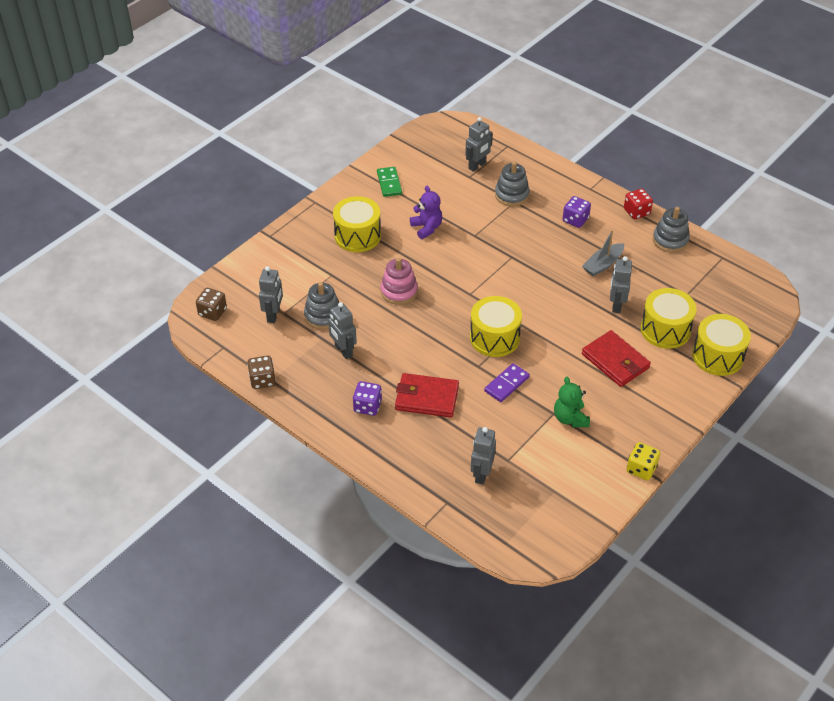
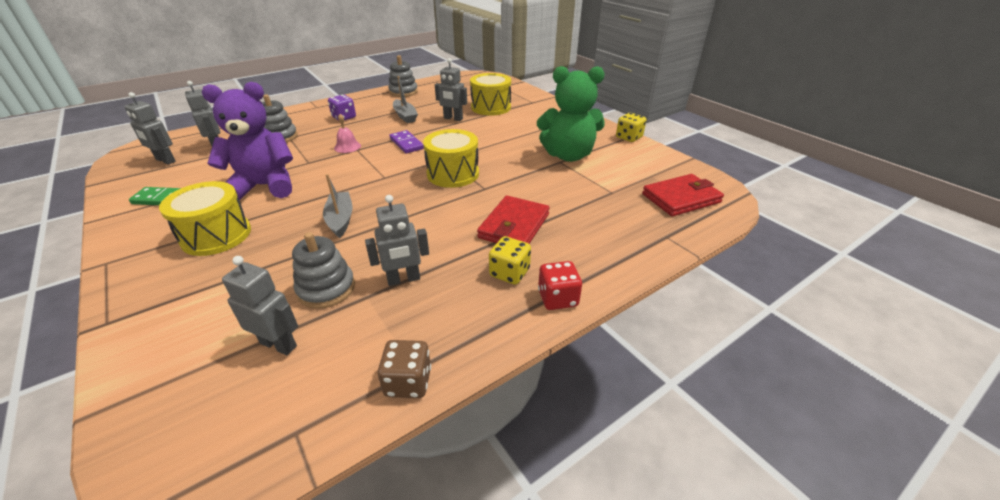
camera: 75 degrees left, 10 degrees down
(212, 312) = (193, 439): brown dice -> none
(367, 406) = (509, 273): purple dice -> yellow dice
(399, 291) = (340, 219): pink stacking toy -> grey boat
(426, 228) = (264, 186): purple teddy bear -> purple teddy bear, size x1.79
(481, 474) = (628, 209): grey robot -> grey robot (165, 160)
(506, 384) = (515, 177): purple domino -> purple domino (406, 144)
(514, 248) = (347, 147): none -> pink bell
(570, 418) = (568, 155): green teddy bear -> green teddy bear, size x1.79
(615, 361) = (512, 128): red wallet -> red wallet (681, 198)
(636, 212) = (362, 97): red dice -> red dice (557, 298)
(717, 356) = (526, 97): yellow drum -> none

